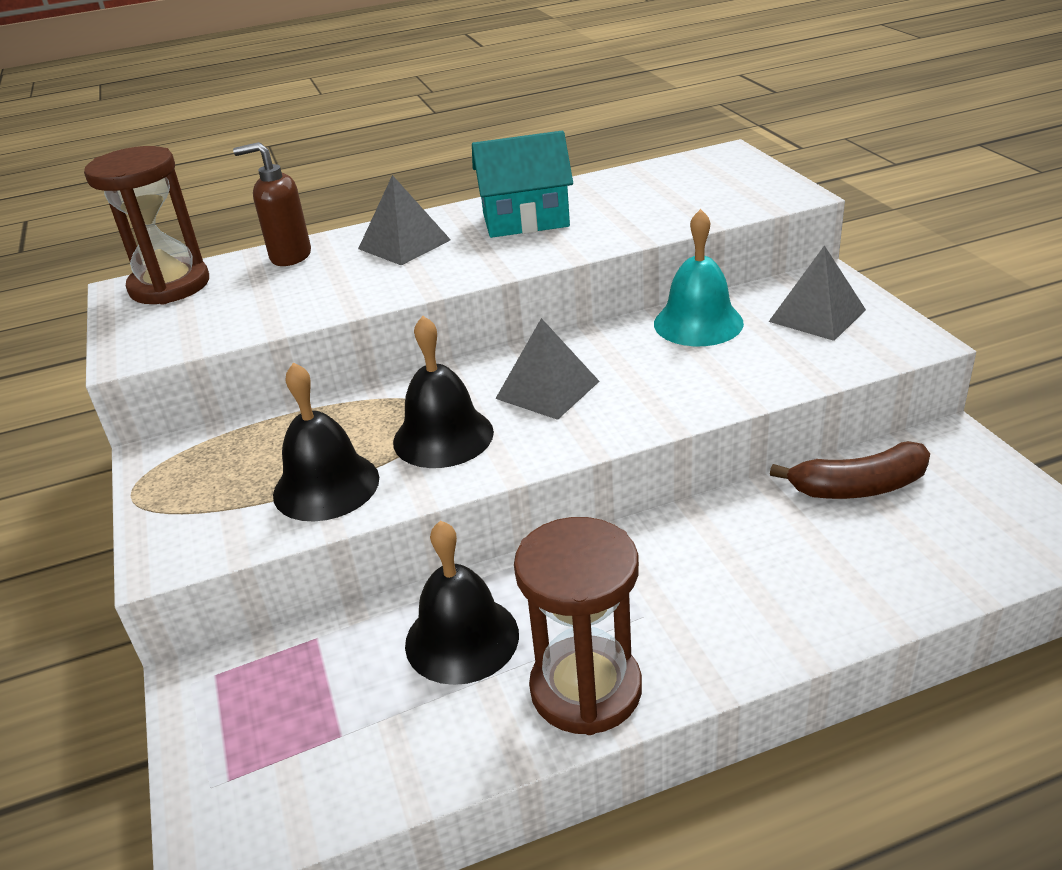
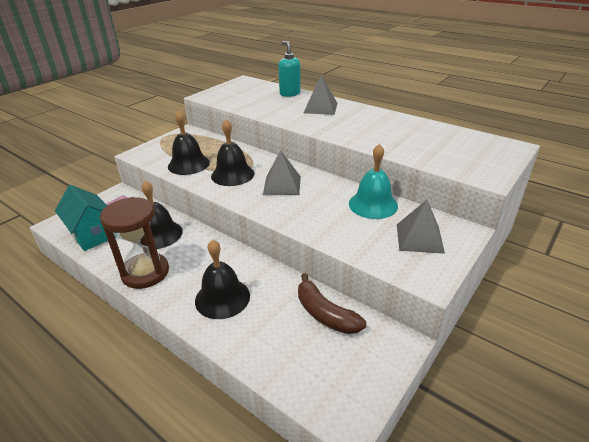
camera: 55 degrees right, 0 degrees up
(170, 286) = (251, 85): brown hourglass -> none
(290, 256) = (290, 94): brown soap dispenser -> turquoise soap dispenser
(525, 220) = (369, 122): turquoise house -> turquoise house (93, 234)
(745, 592) = (222, 298): none -> black bell

